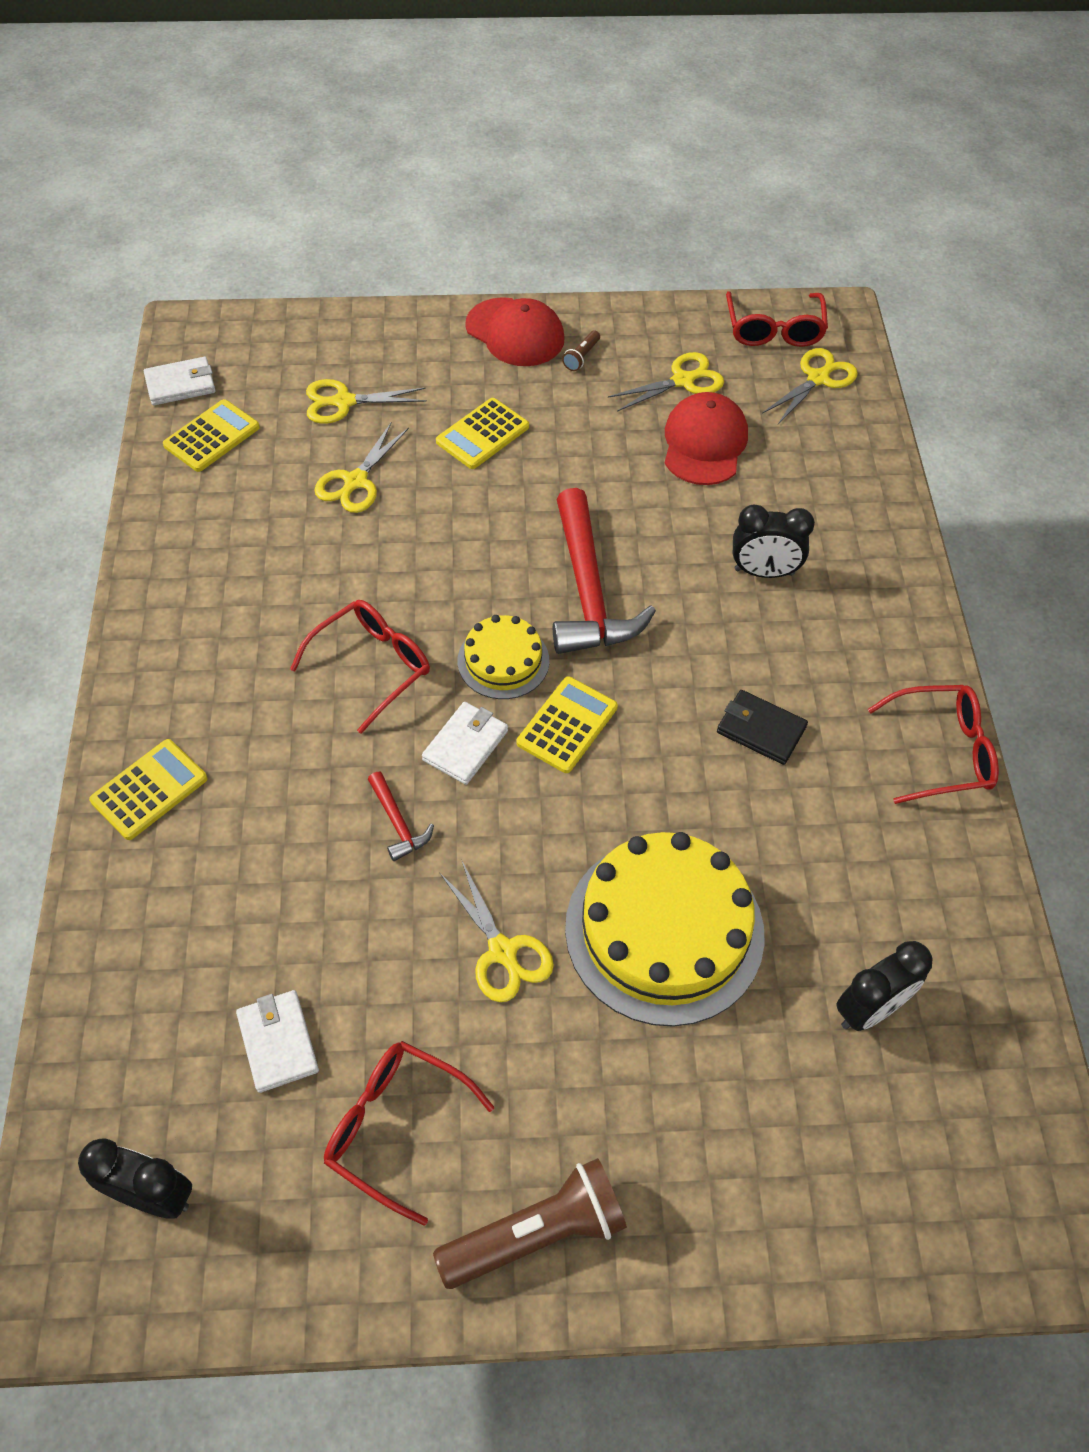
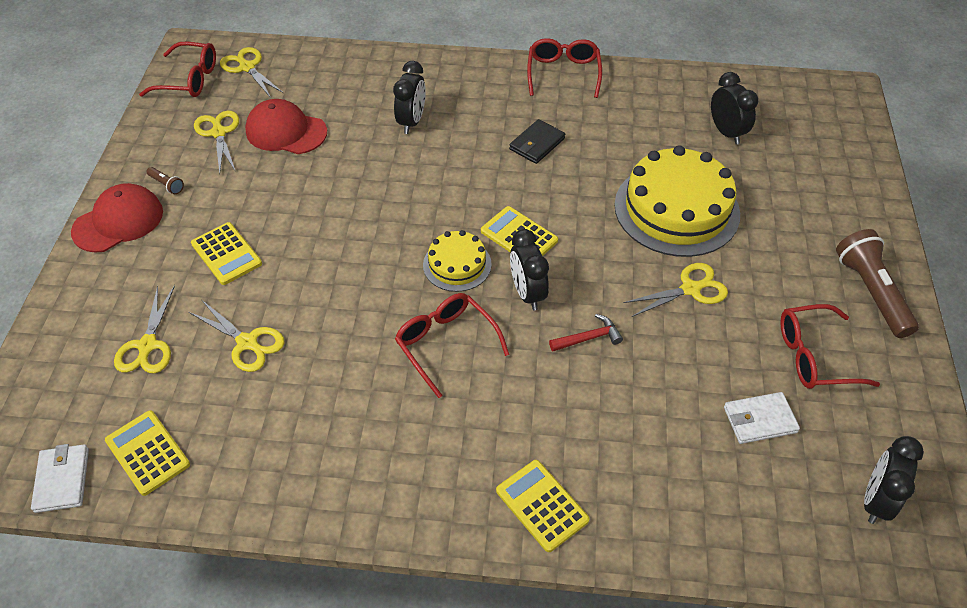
camera: 80 degrees left, 5 degrees down
(395, 1127) = (814, 356): red glasses -> red glasses turned 45 degrees clockwise
(465, 745) = (527, 293): white wallet -> black clock
(588, 591) = (405, 210): red hammer -> none

